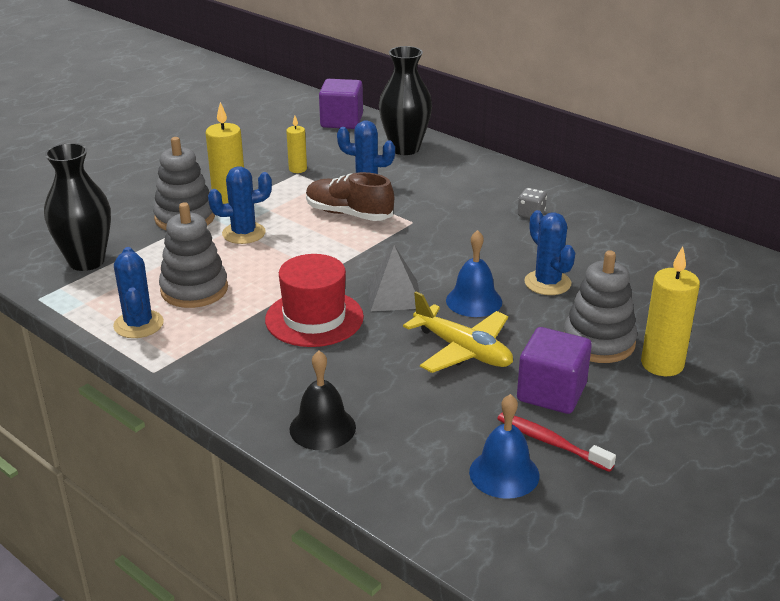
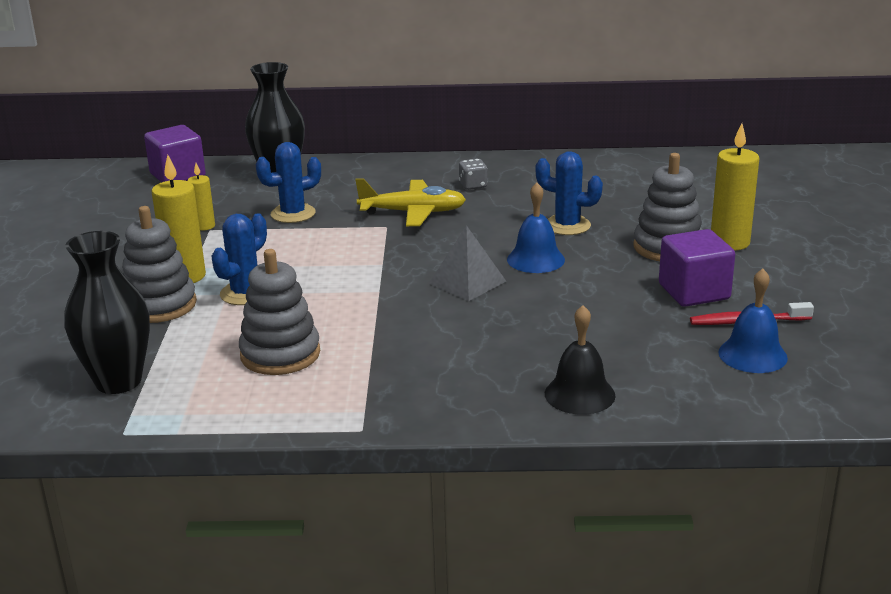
camera: 40 degrees left, 5 degrees down
(138, 324) = (276, 404): blue cactus -> none
(314, 318) = (431, 326): red hat -> none
(349, 214) = (319, 241): brown shoe -> none
(462, 350) = (587, 294): yellow plane -> yellow plane (413, 213)

